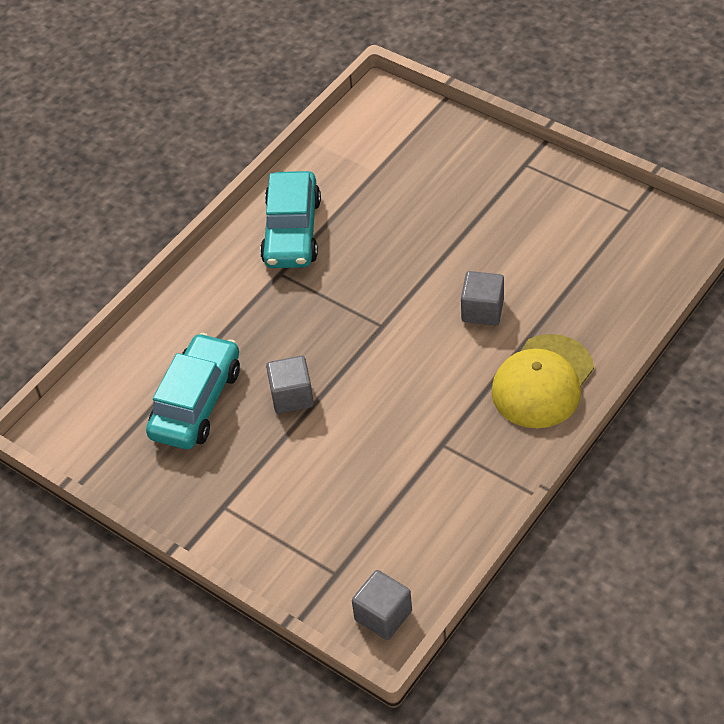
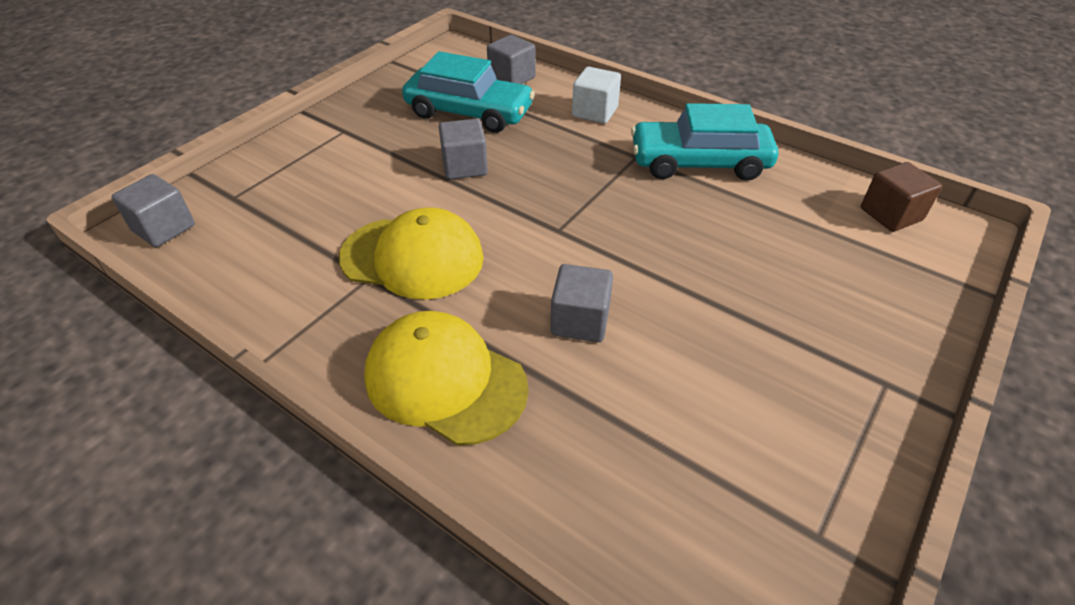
camera: 85 degrees right, 5 degrees down
(129, 371) = (511, 78): none -> grey cube
(203, 301) = (595, 112): none -> white cube
(362, 128) = (891, 214): none -> brown cube
(418, 418) = (412, 257): none -> yellow cap

